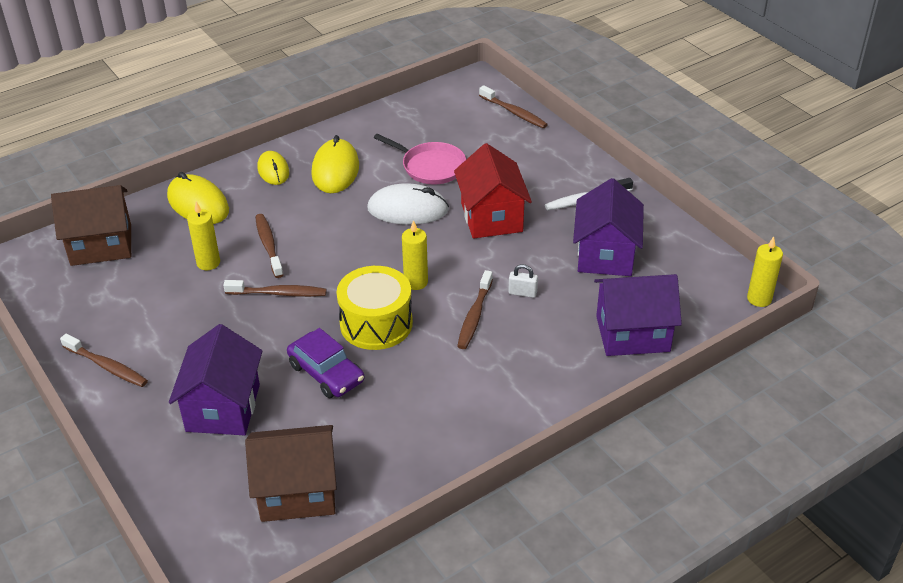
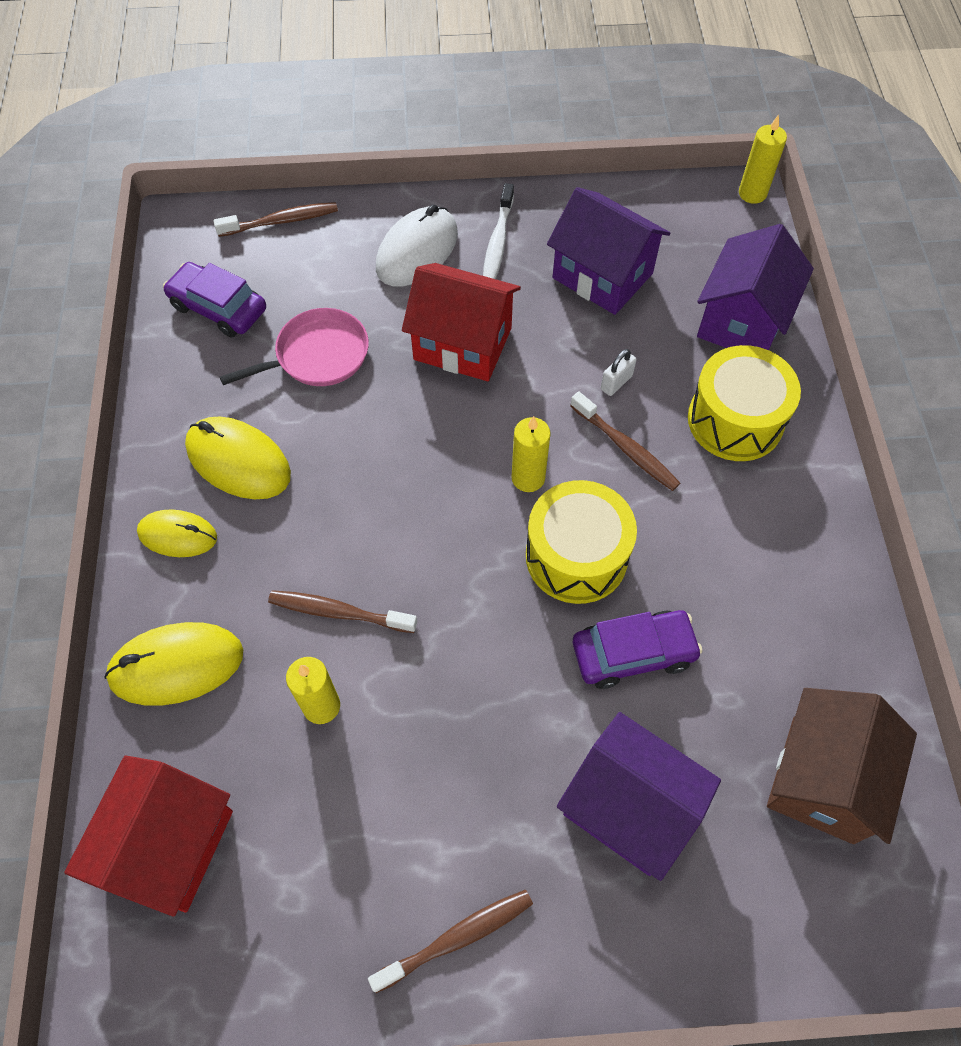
camera: 60 degrees left, 20 degrees up
(101, 245) = (169, 845): brown house -> red house
(279, 293) = (447, 643): brown toothbrush -> none
(408, 209) = (384, 420): white mouse -> white mouse (417, 251)
(430, 118) = (218, 308): none -> purple car
(542, 359) = (735, 420): none -> yellow drum

